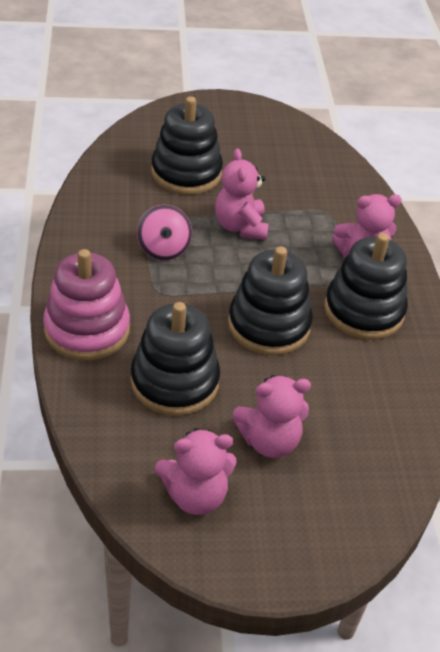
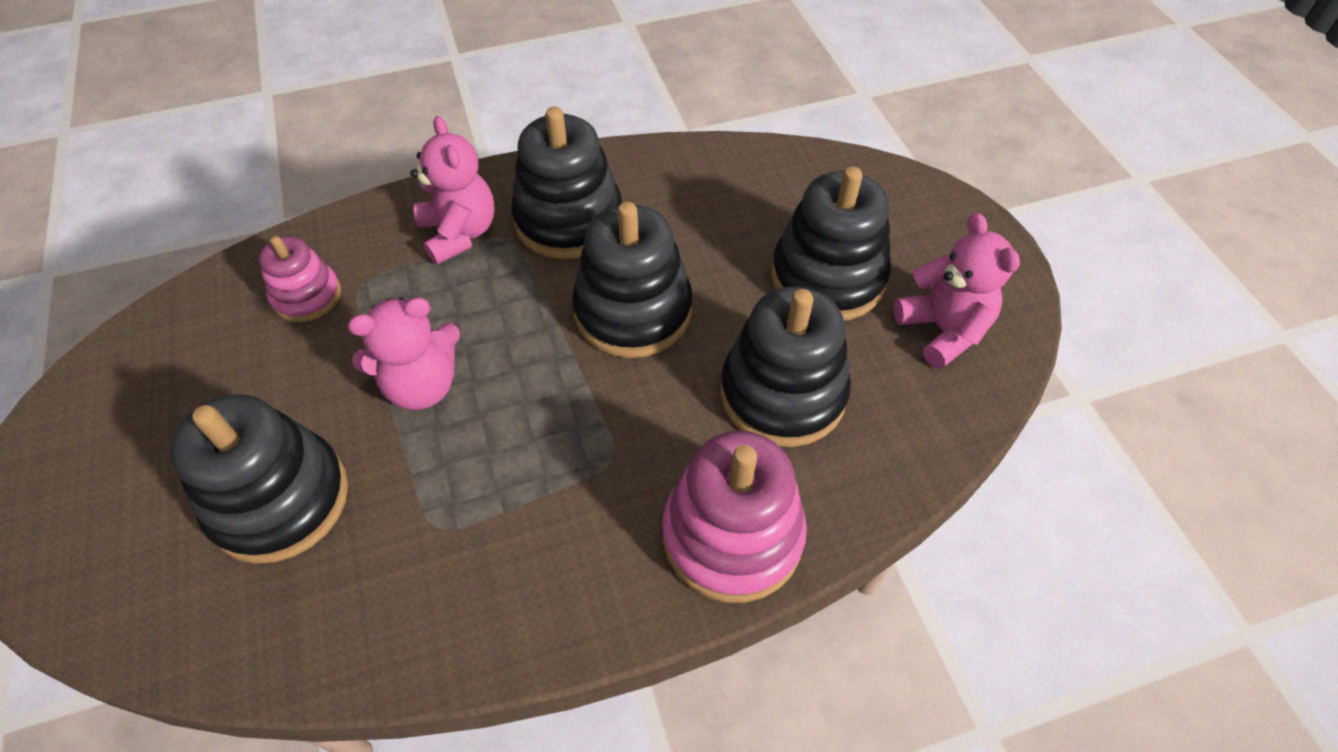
camera: 100 degrees left, 10 degrees up
(163, 249) = (506, 480): pink spinning top -> none
(269, 441) = (828, 277): pink teddy bear -> black stacking toy
(322, 191) = (307, 296): none -> pink stacking toy

